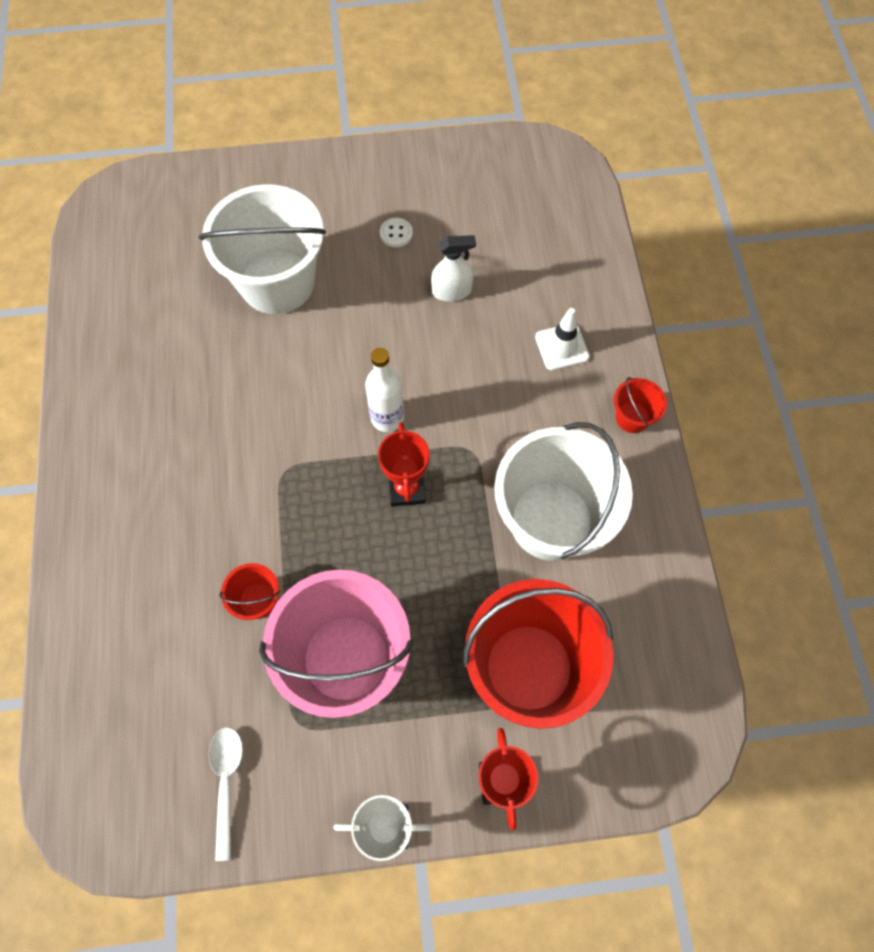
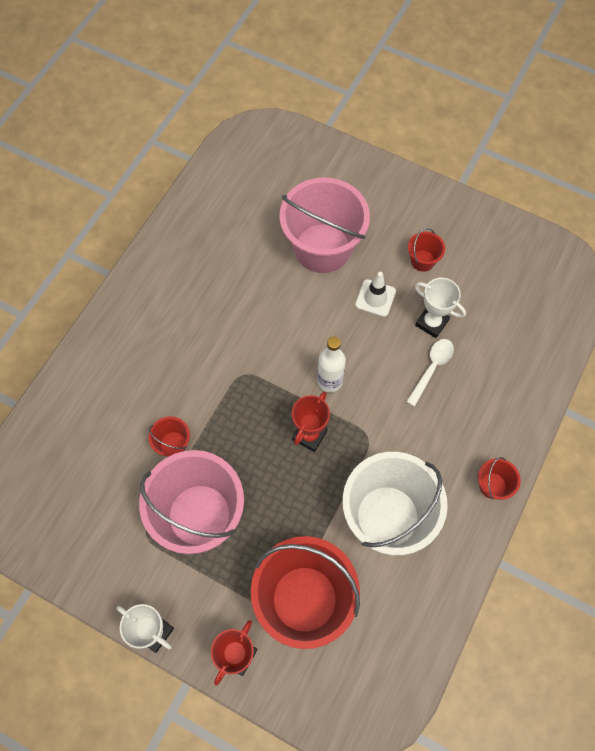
camera: 35 degrees right, 0 degrees up
(226, 782) = (83, 539): white spoon -> white spoon (432, 368)
(277, 282) = (322, 248): white bucket -> pink bucket
(396, 233) = (422, 260): white button -> red bucket
(451, 291) = (431, 323): white spray bottle -> white trophy
(562, 347) = (479, 407): white traffic cone -> white traffic cone (375, 298)

